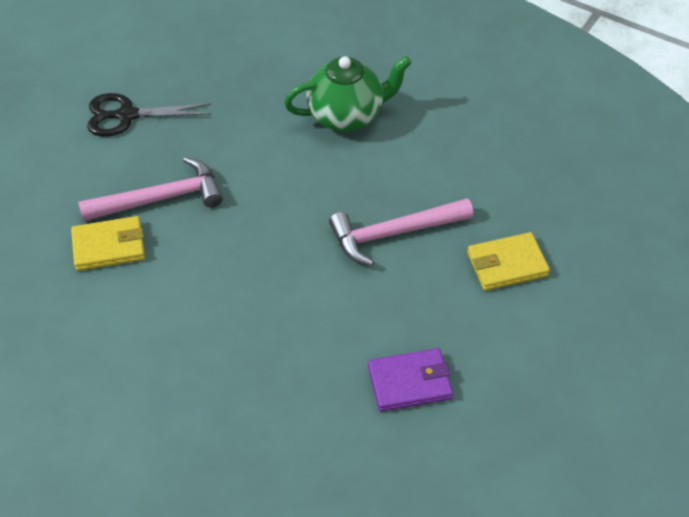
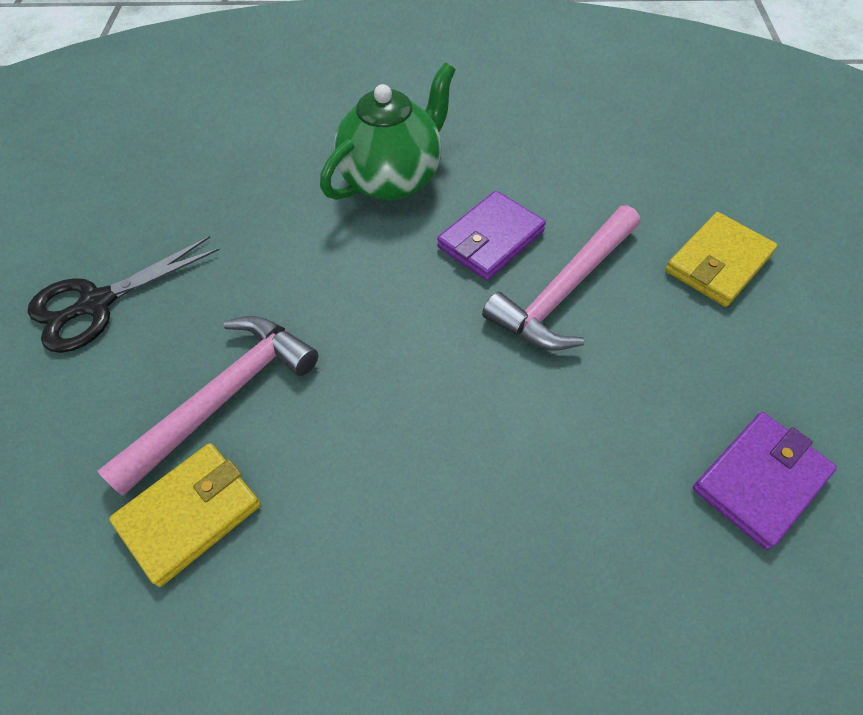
camera: 30 degrees left, 5 degrees up
(376, 182) = (490, 239): none -> purple wallet

